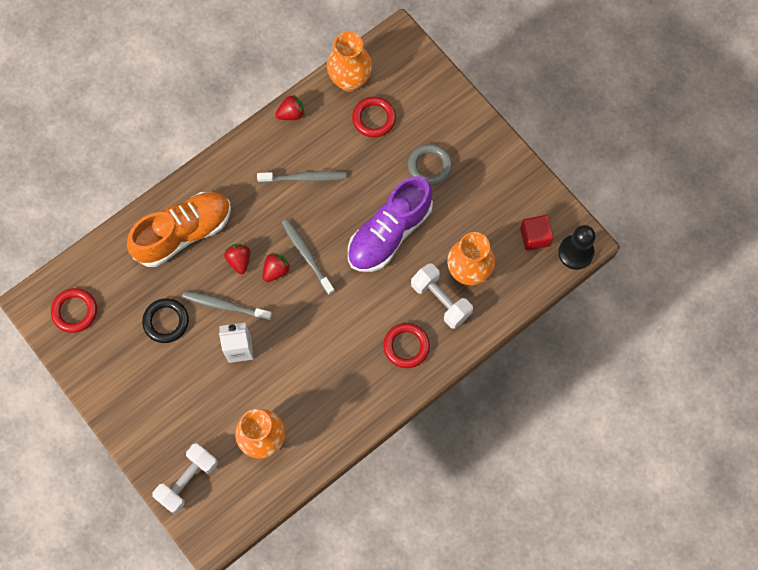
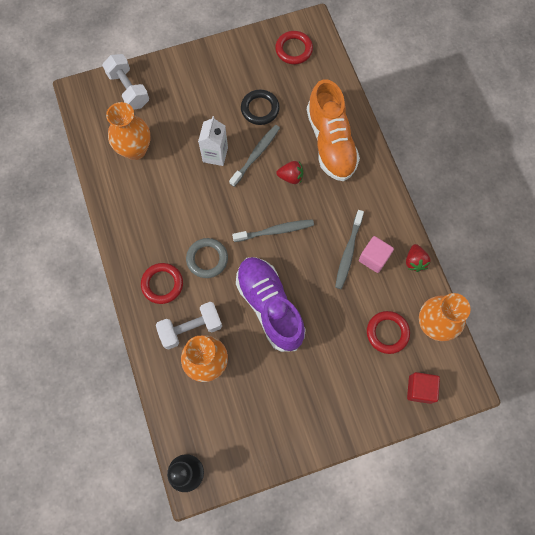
camera: 110 degrees right, 0 degrees up
(276, 270) = (271, 202): red strawberry -> none
(302, 152) = (374, 258): none -> pink cube
(429, 166) = (322, 366): grey ring -> grey ring (207, 259)
(535, 237) = (216, 439): red cube -> red cube (420, 389)

